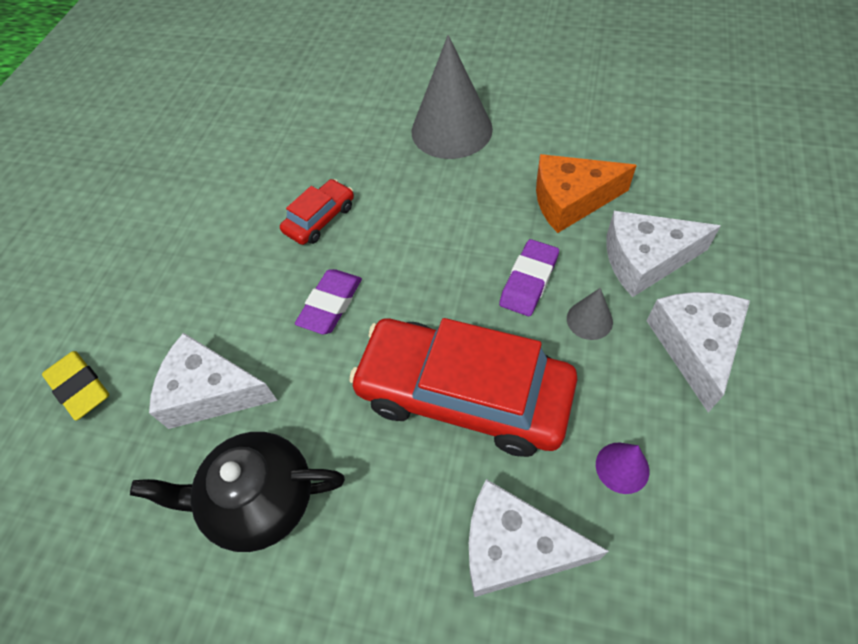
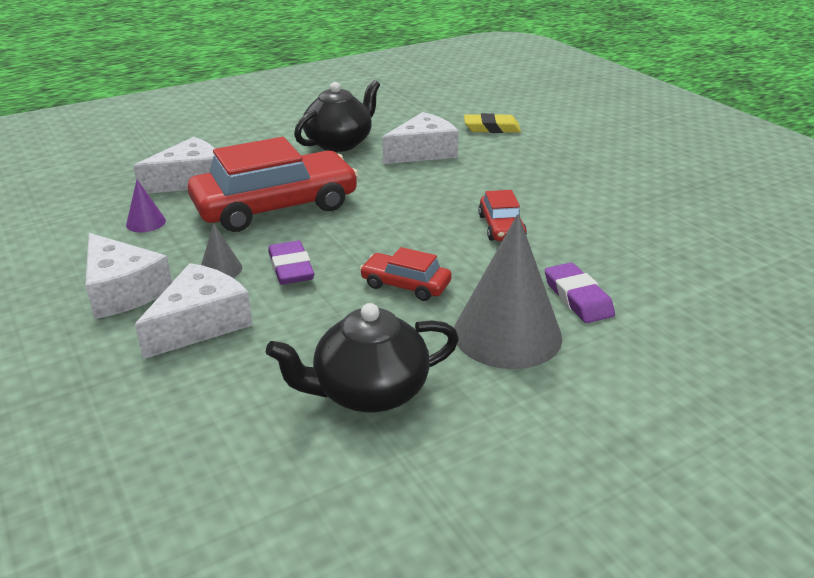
camera: 130 degrees right, 25 degrees down
(330, 304) = (416, 200): purple eraser -> purple eraser (577, 298)
(463, 205) = (405, 285): none -> red car
(571, 201) = (311, 334): orange cheese -> none
(574, 140) = (368, 392): none -> black teapot

